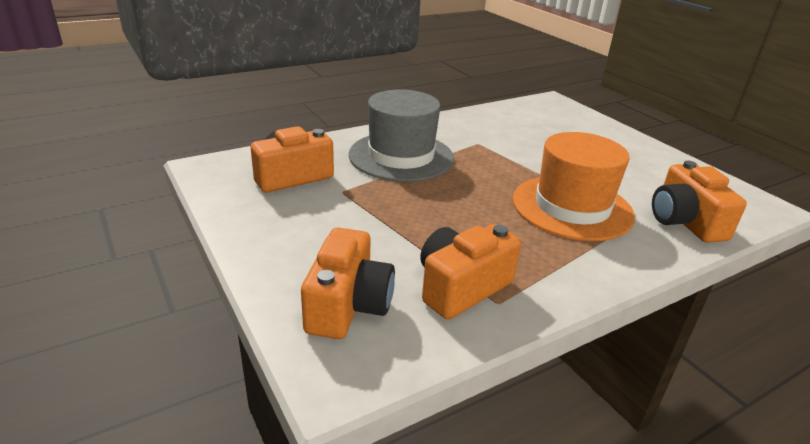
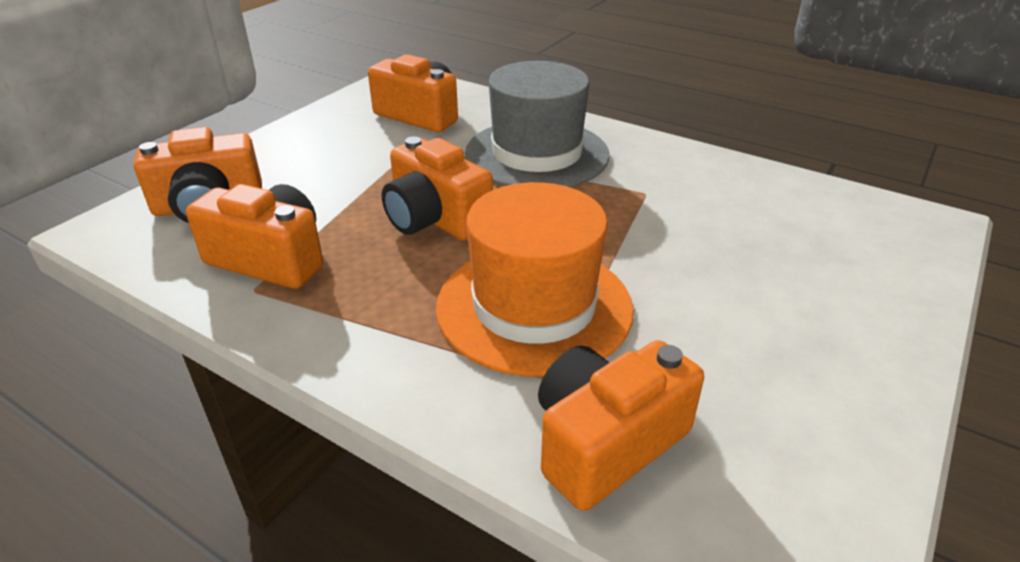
camera: 65 degrees right, 5 degrees up
(455, 211) = (435, 219): none -> orange camera

